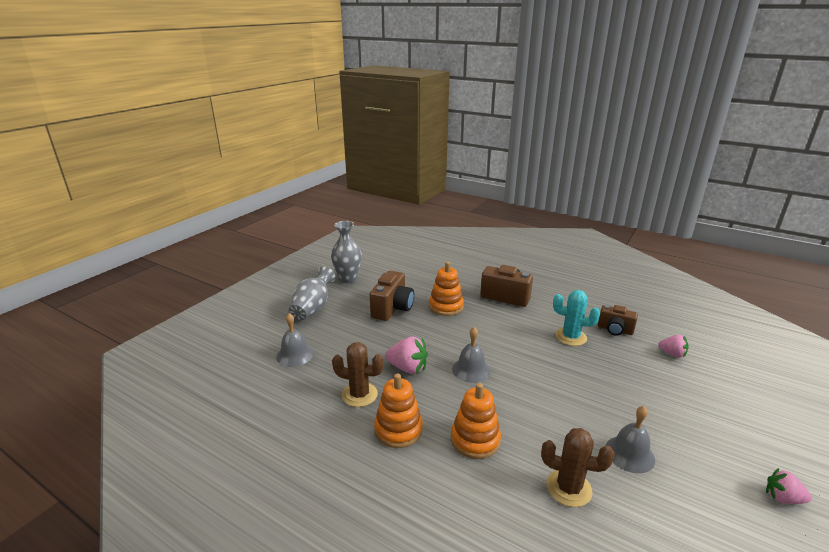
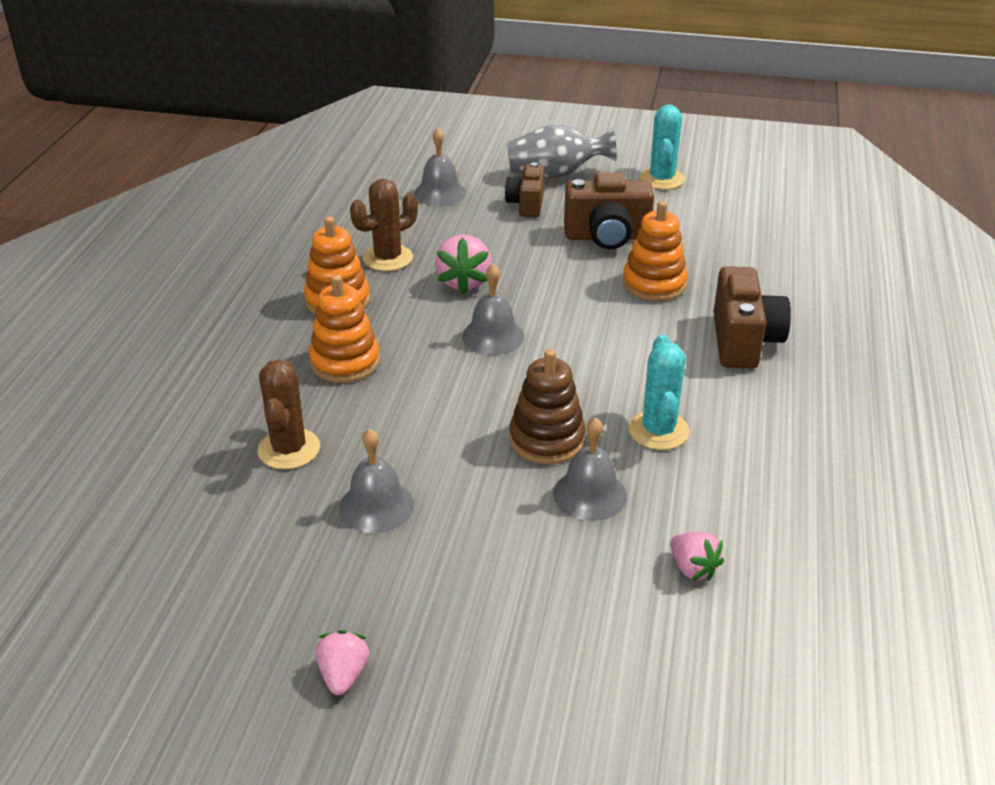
camera: 70 degrees right, 10 degrees up
(348, 279) = (662, 179): grey vase -> turquoise cactus
(359, 395) = (388, 258): brown cactus -> brown cactus turned 60 degrees clockwise
(573, 373) = (547, 439): none -> brown stacking toy
(615, 330) = (726, 487): brown camera -> brown camera (526, 204)
(619, 370) = (590, 494): none -> grey bell
(672, 354) = (693, 568): pink strawberry -> pink strawberry turned 45 degrees counterclockwise

